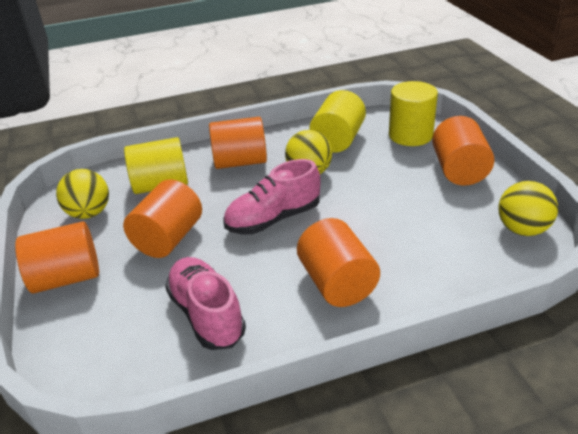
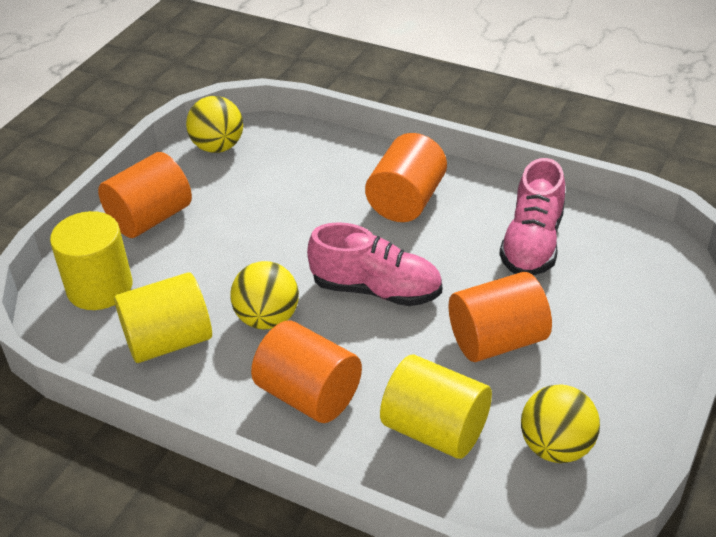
camera: 135 degrees left, 5 degrees up
(67, 277) = (634, 365): orange cylinder -> none

